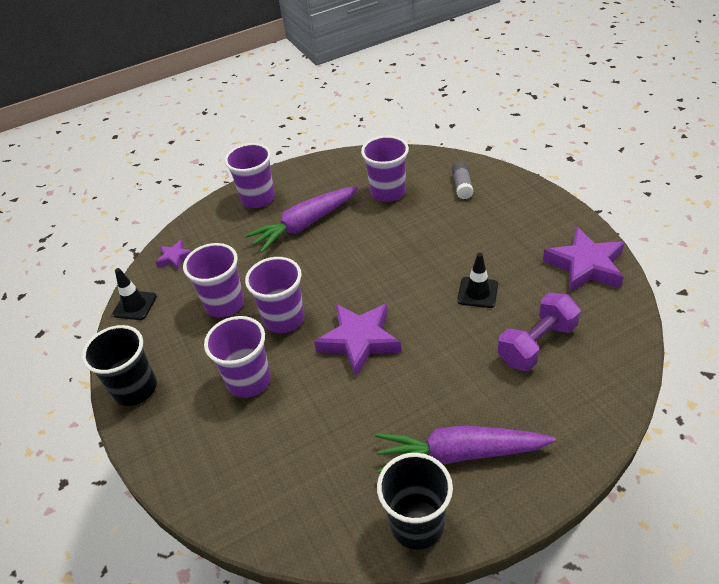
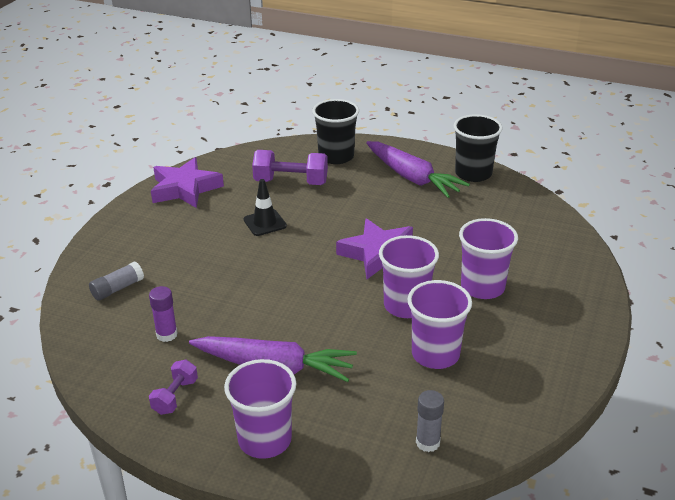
camera: 135 degrees left, 10 degrees down
(135, 305) = (516, 421): black traffic cone -> none
(135, 389) = (576, 345): black cup -> black cup (336, 156)
(175, 257) = (427, 442): purple star -> grey glue stick
(329, 178) = (175, 396): none -> purple dumbbell
(388, 192) = (167, 334): purple cup -> purple glue stick

